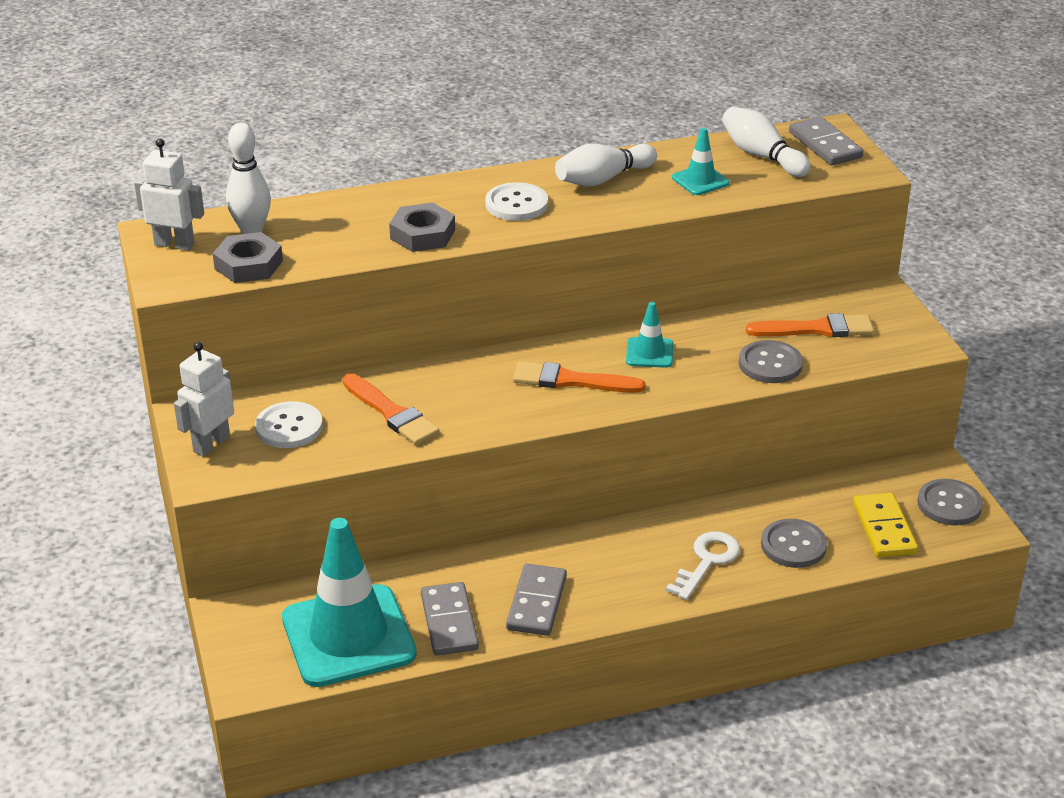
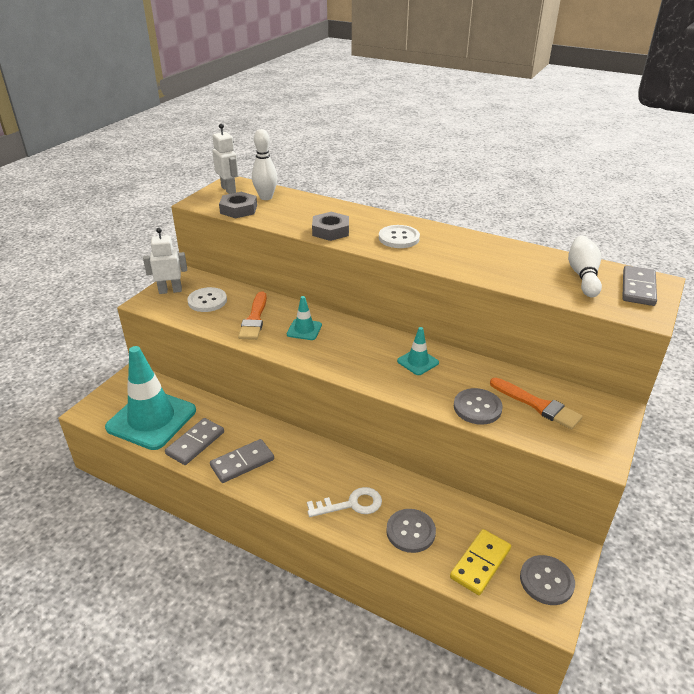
camera: 45 degrees right, 0 degrees up
(571, 381) = (356, 352): orange brush -> none
(603, 179) = (465, 247): white bowling pin -> none
(700, 180) = (521, 271): turquoise traffic cone -> turquoise traffic cone (304, 330)

